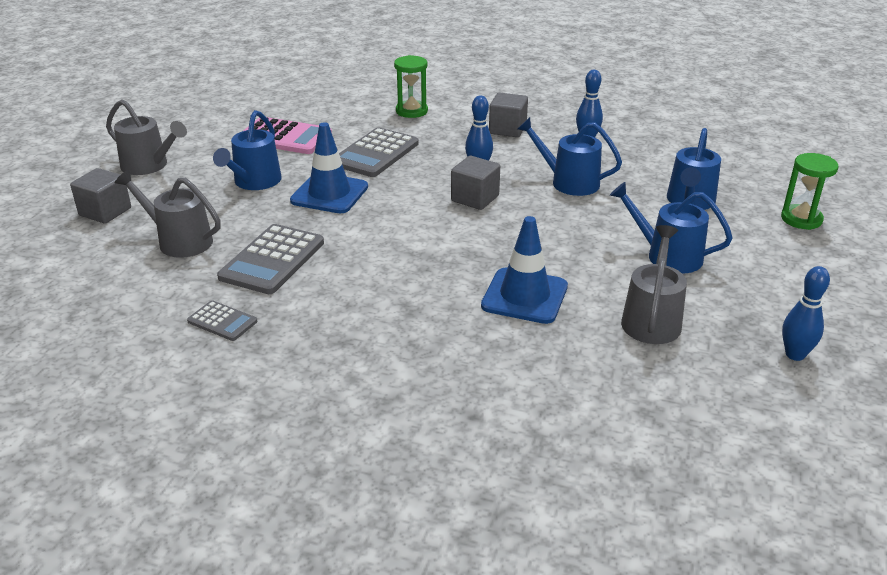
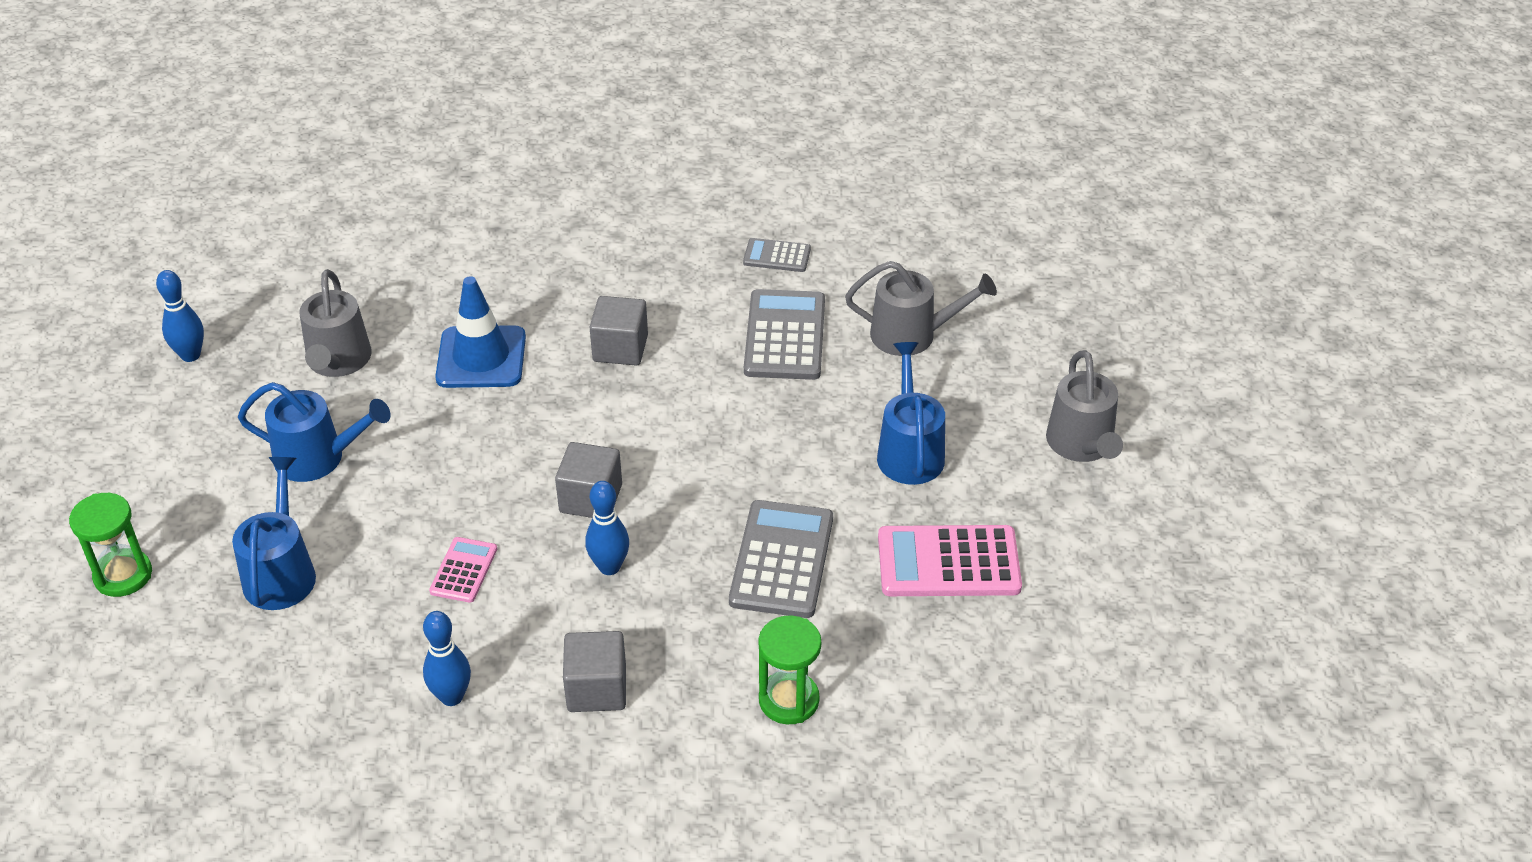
camera: 160 degrees right, 10 degrees up
(105, 212) = (1043, 353): grey cube -> grey cube (620, 348)
(149, 166) = (1082, 445): grey watering can -> grey watering can turned 105 degrees counterclockwise
(329, 194) = (792, 456): blue traffic cone -> none
(569, 182) = (464, 570): blue watering can -> pink calculator

